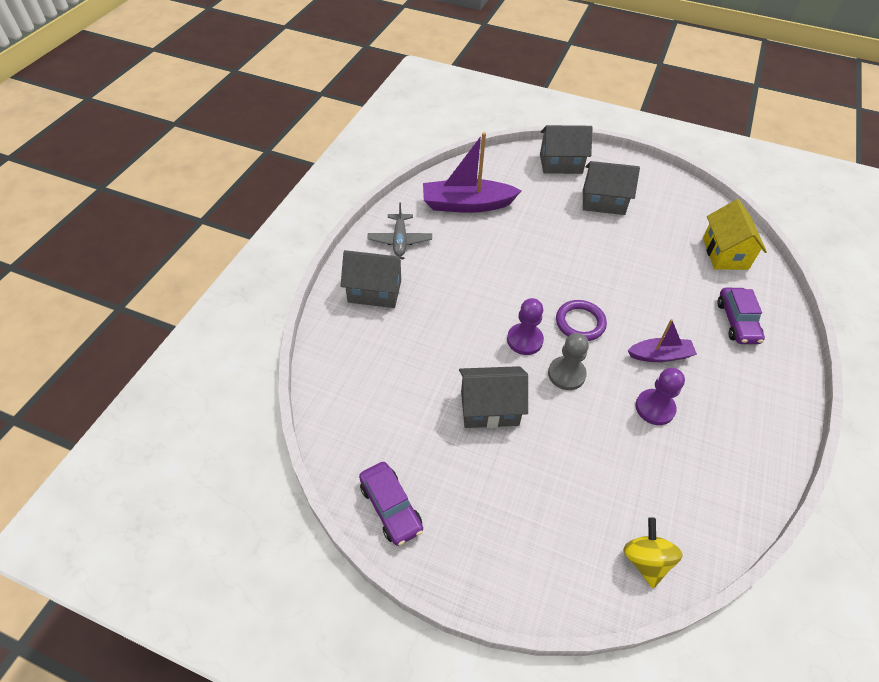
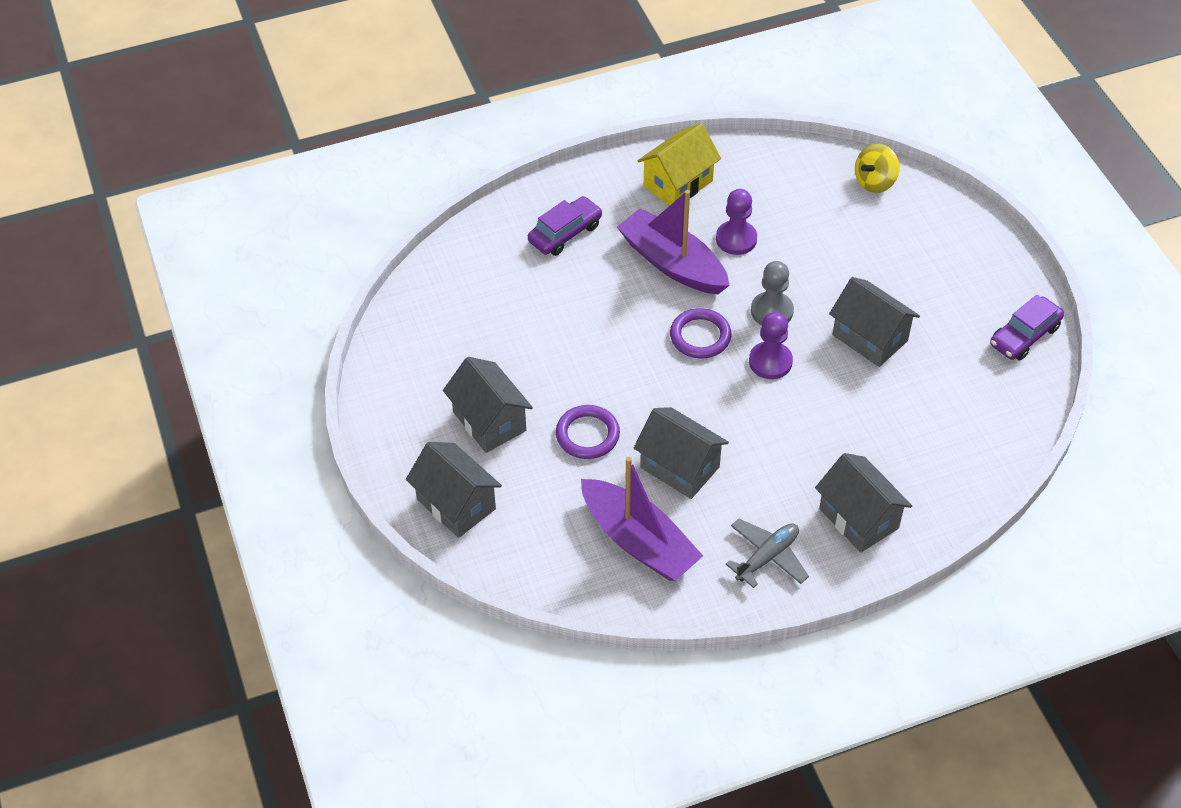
camera: 130 degrees left, 0 degrees up
(391, 507) = (1024, 336): purple car -> purple car turned 150 degrees counterclockwise
(493, 248) = (679, 467): none -> grey house
(555, 229) = (587, 435): none -> purple ring
(660, 355) = (672, 263): purple boat -> purple boat, size x1.73
(725, 253) = (468, 282): yellow house -> yellow house (678, 183)

